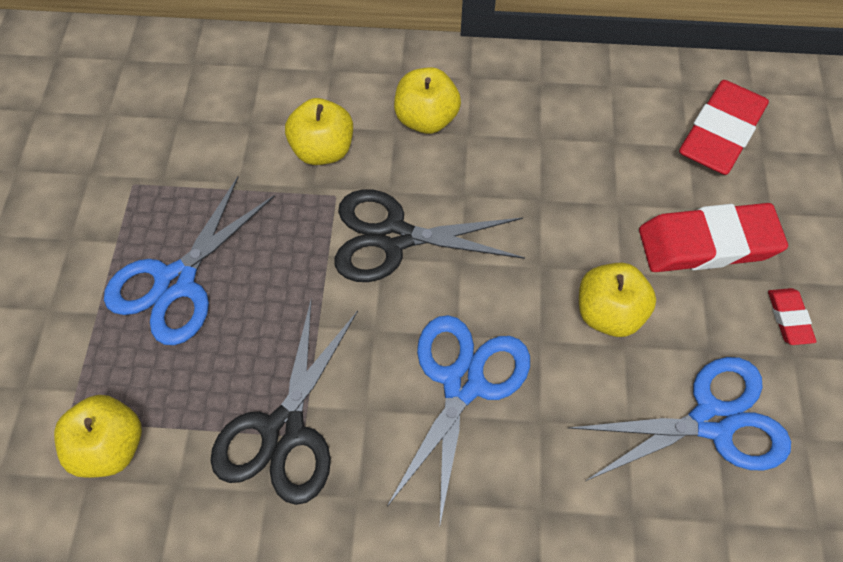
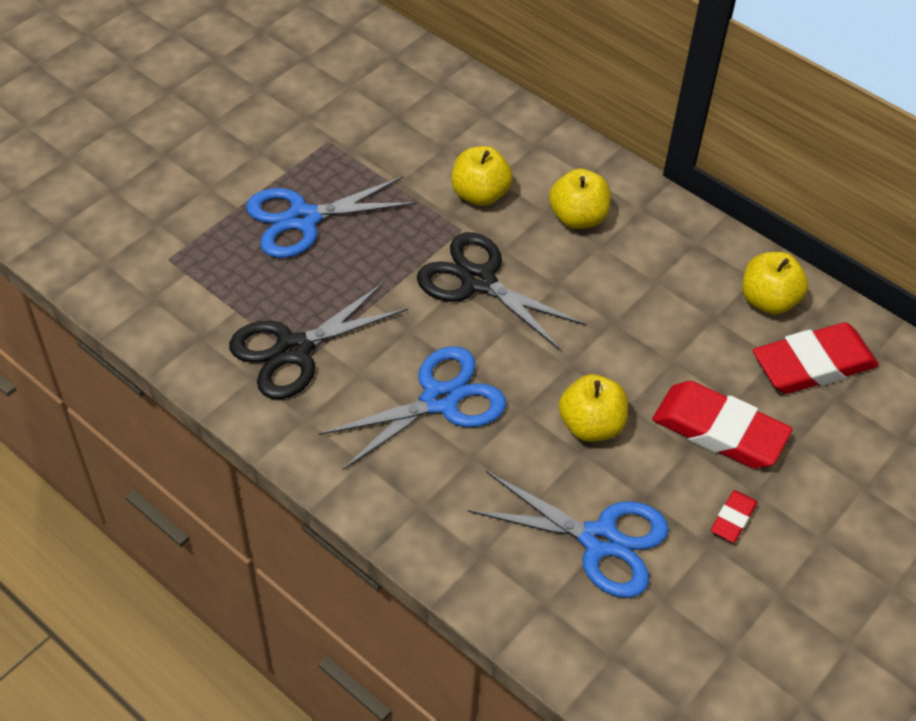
camera: 35 degrees right, 10 degrees down
(110, 446) = (180, 289): yellow apple -> yellow apple (768, 300)

